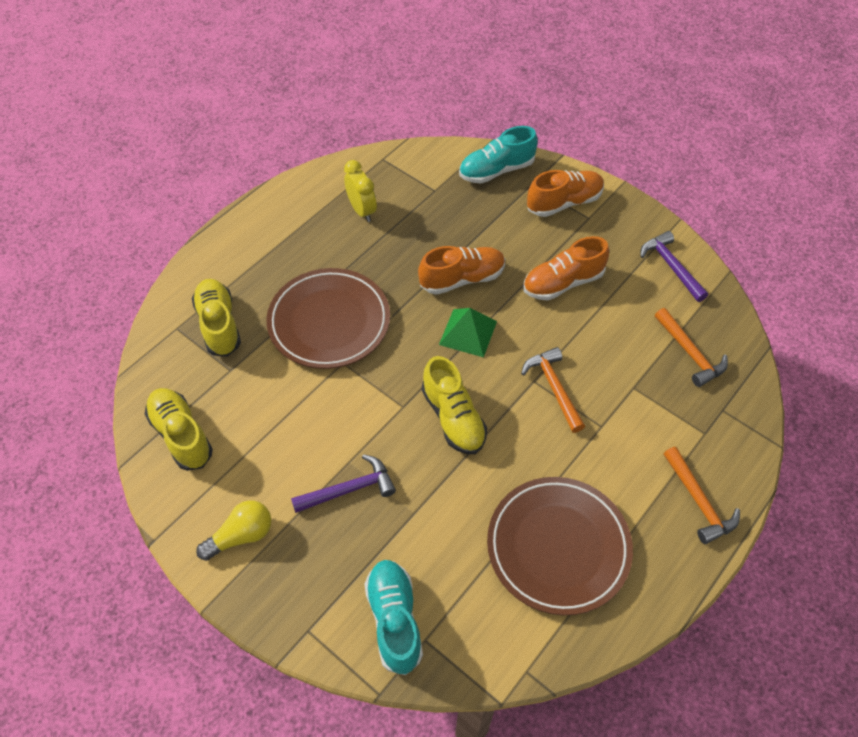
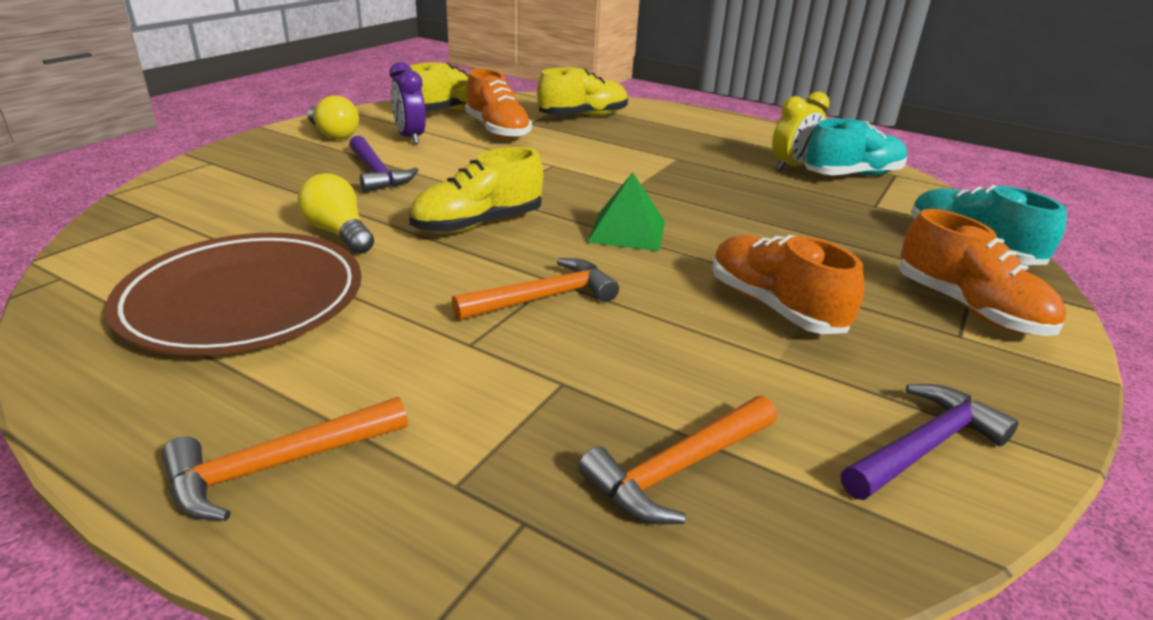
camera: 80 degrees right, 25 degrees down
(260, 468) = (410, 137): none -> purple clock
(329, 322) = (608, 157): brown plate -> none
(394, 620) = (196, 198): turquoise shoe -> turquoise shoe (852, 175)
(462, 279) = (723, 225): orange shoe -> orange shoe (497, 131)
(464, 505) = (339, 233): none -> yellow light bulb

